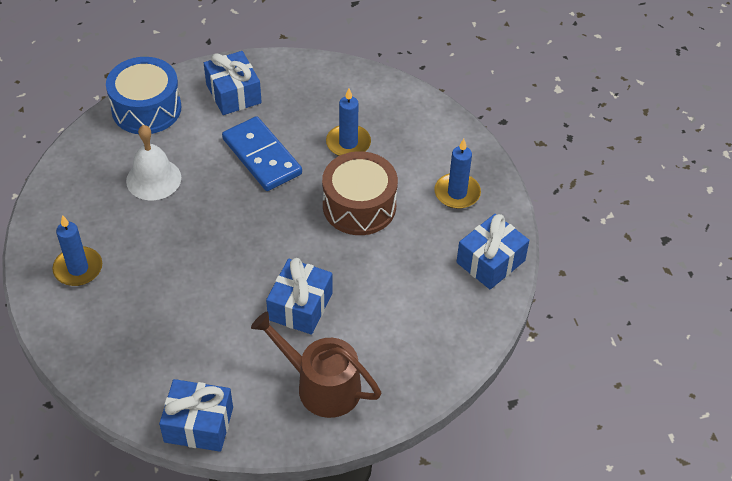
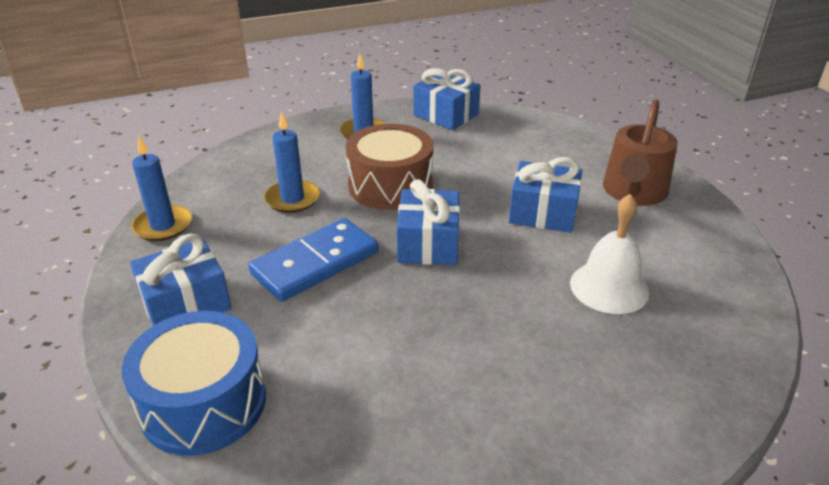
camera: 95 degrees left, 15 degrees down
(78, 268) = (567, 428): blue candle -> blue candle (163, 226)
(153, 179) = (366, 367): white bell -> white bell (609, 287)
(199, 424) = (736, 267): blue gift -> blue gift (428, 243)

